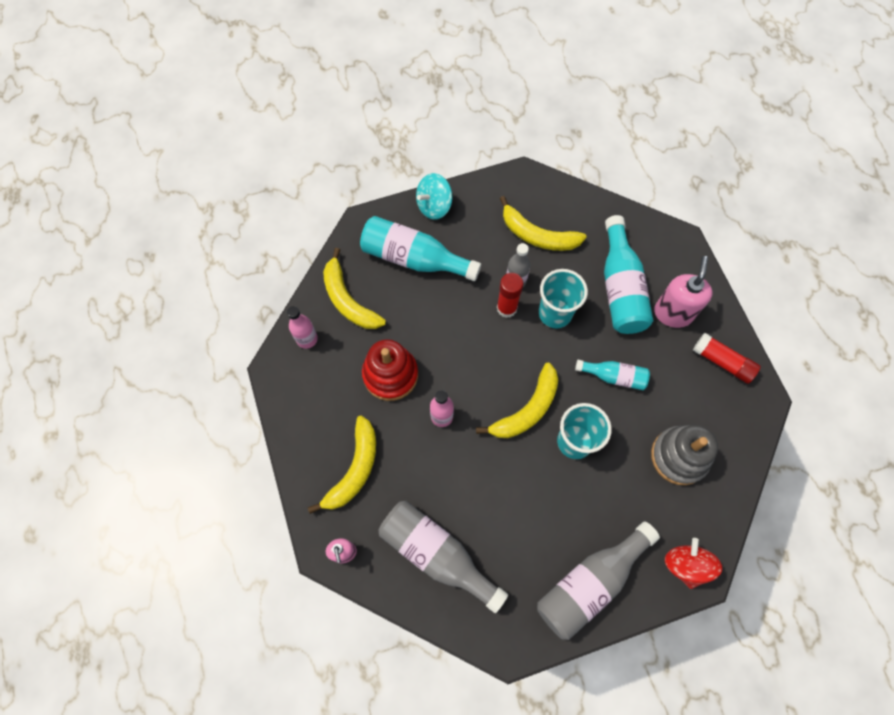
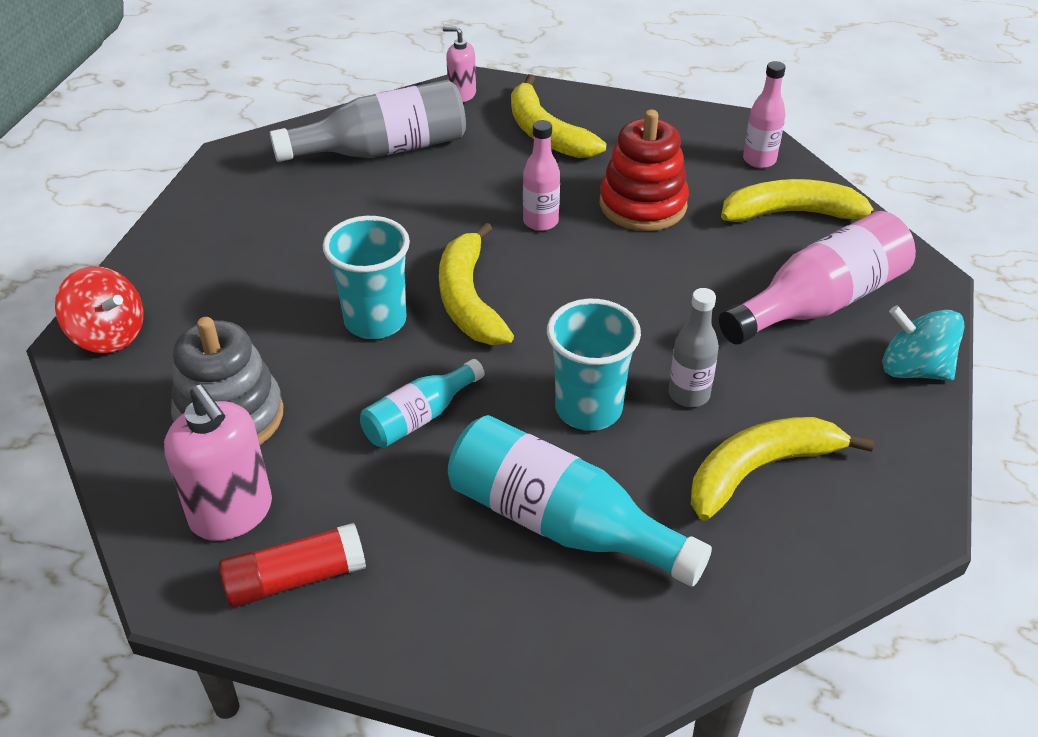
camera: 125 degrees right, 25 degrees down
(414, 258) = (819, 302): turquoise bottle -> pink bottle
(434, 206) = (914, 369): turquoise spinning top -> turquoise spinning top turned 60 degrees counterclockwise
(506, 308) = (647, 359): red glue stick -> none
(590, 583) = (205, 243): grey bottle -> none
(673, 313) = (446, 568): pink soap dispenser -> pink soap dispenser (232, 513)

